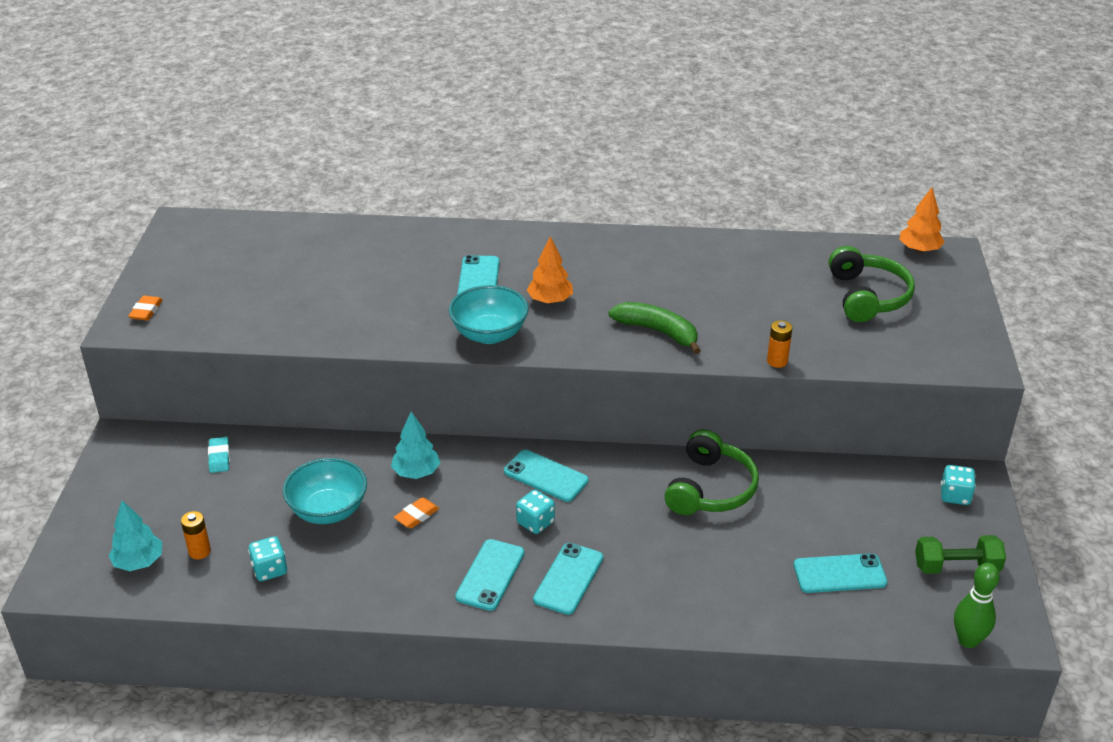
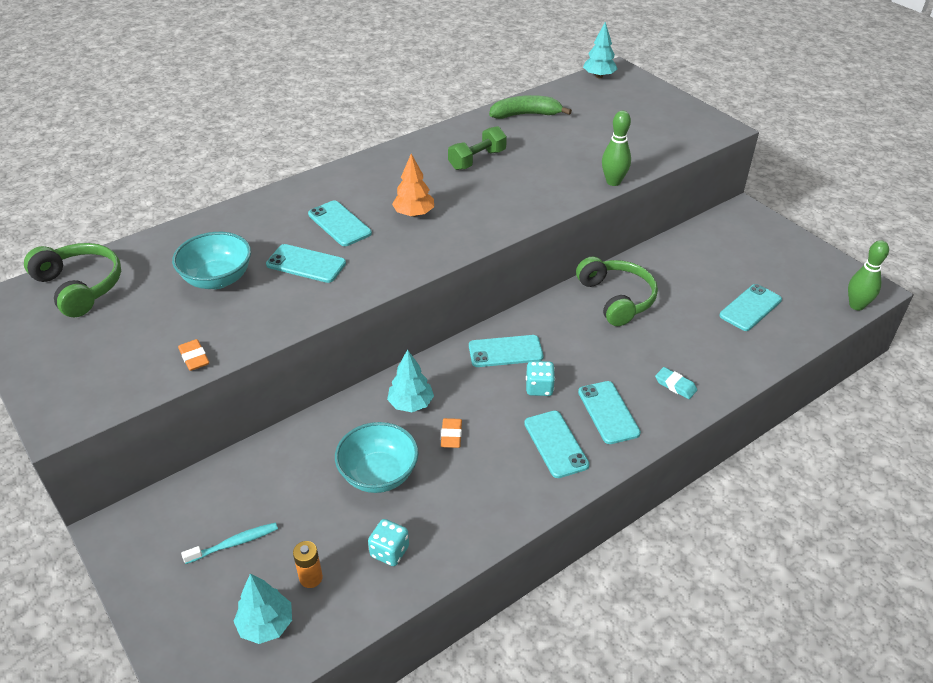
camera: 40 degrees left, 5 degrees up
(146, 311) = (65, 394): orange eraser -> orange eraser (194, 358)
(180, 495) = (234, 543): none -> turquoise toothbrush
(219, 457) = (231, 490): turquoise eraser -> turquoise eraser (675, 385)
(411, 300) = (306, 264): none -> turquoise phone
(489, 334) = (401, 259): turquoise bowl -> turquoise bowl (218, 279)
(658, 331) = (515, 199): green banana -> green banana (526, 114)
(777, 361) = (613, 182): orange battery -> green bowling pin
(867, 296) = (609, 117): green headphones -> green headphones (80, 287)
(919, 250) = (599, 76): orange tree -> turquoise tree
(955, 496) = (747, 226): turquoise dice -> none
(956, 567) = (799, 267): green dumbbell -> green dumbbell (477, 160)

